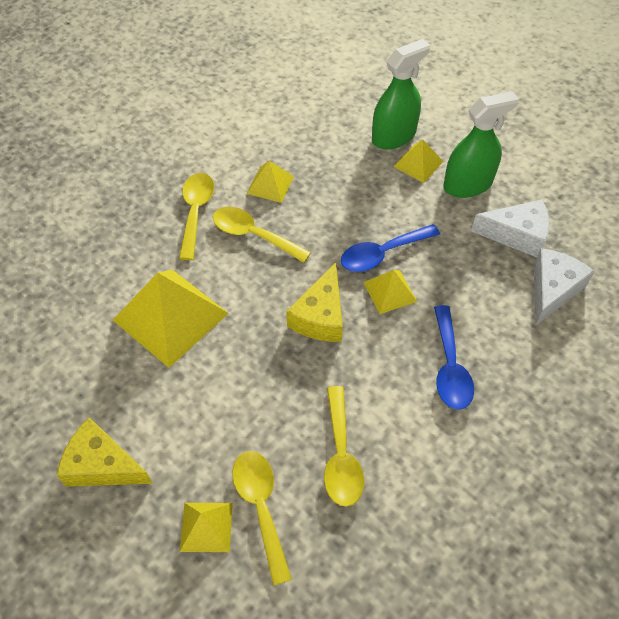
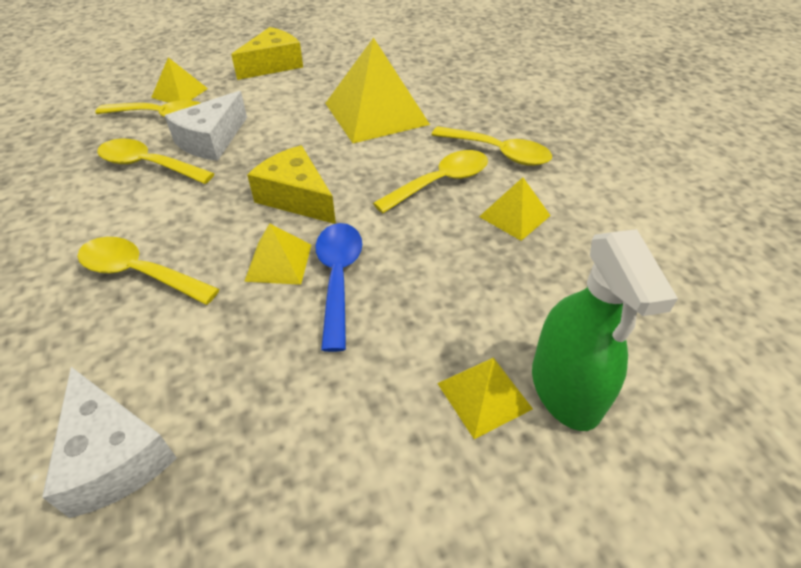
camera: 115 degrees right, 10 degrees down
(450, 367) = (139, 273): blue spoon -> yellow spoon
(467, 185) = (399, 450): green spray bottle -> none
(516, 235) = (247, 467): white cheese -> white cheese (211, 140)

